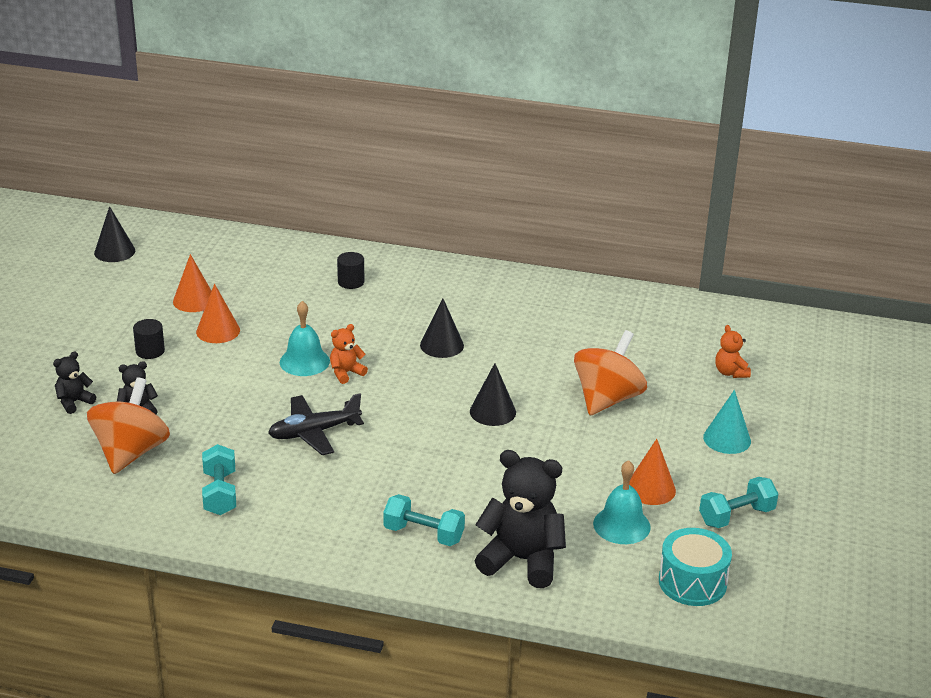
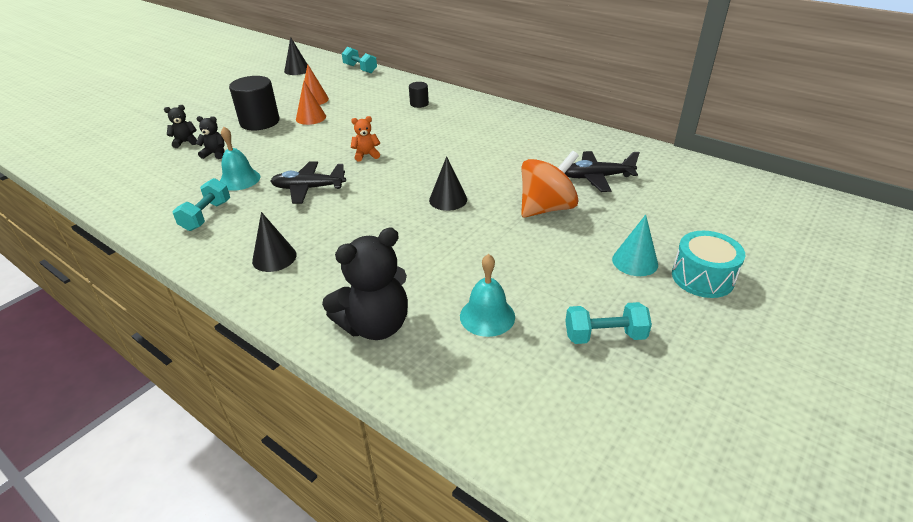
camera: 25 degrees right, 5 degrees up
(131, 452) = (183, 177): orange spinning top -> none
(150, 351) = (260, 122): black cylinder -> black cylinder, size x1.99
(304, 361) = (346, 143): turquoise bell -> turquoise bell (239, 179)
(423, 534) = (316, 281): turquoise dumbbell -> turquoise dumbbell (360, 69)
(442, 345) = (447, 149): black cone -> black cone (274, 257)
(522, 560) = (375, 325): black teddy bear -> black teddy bear turned 105 degrees clockwise
(638, 350) = (596, 177): none -> black plane
(650, 489) = (536, 289): orange cone -> none
(692, 582) = (519, 394): turquoise drum -> turquoise drum (702, 277)
(730, 372) = (668, 208): orange teddy bear -> none

